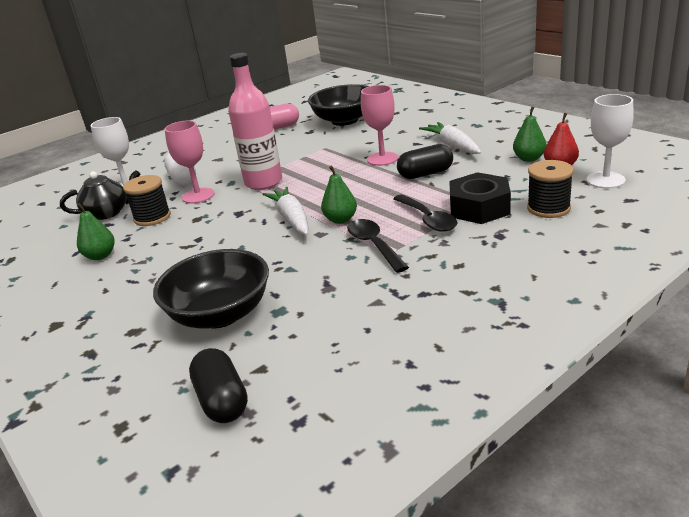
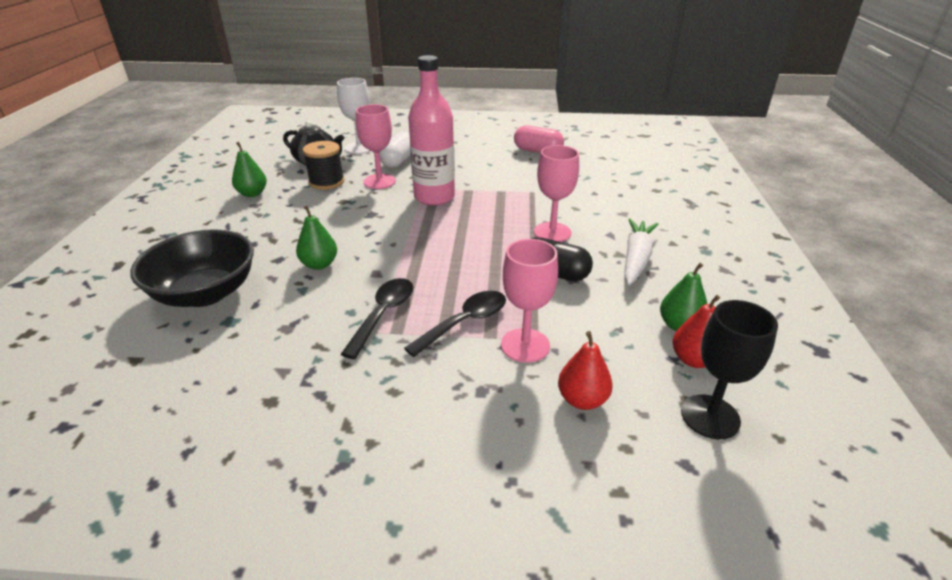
camera: 40 degrees right, 5 degrees up
(222, 400) = (79, 364): black capsule -> none
(291, 218) = (387, 244): white carrot -> none
(340, 219) = (411, 271): green pear -> green pear (319, 264)
(344, 120) = (598, 173): black bowl -> none
(428, 219) = (465, 322): black spoon -> black spoon turned 150 degrees counterclockwise
(479, 208) = (525, 345): black nut -> pink goblet
(548, 208) = (582, 400): black spool -> red pear
(605, 180) = (710, 416): white goblet -> black goblet

